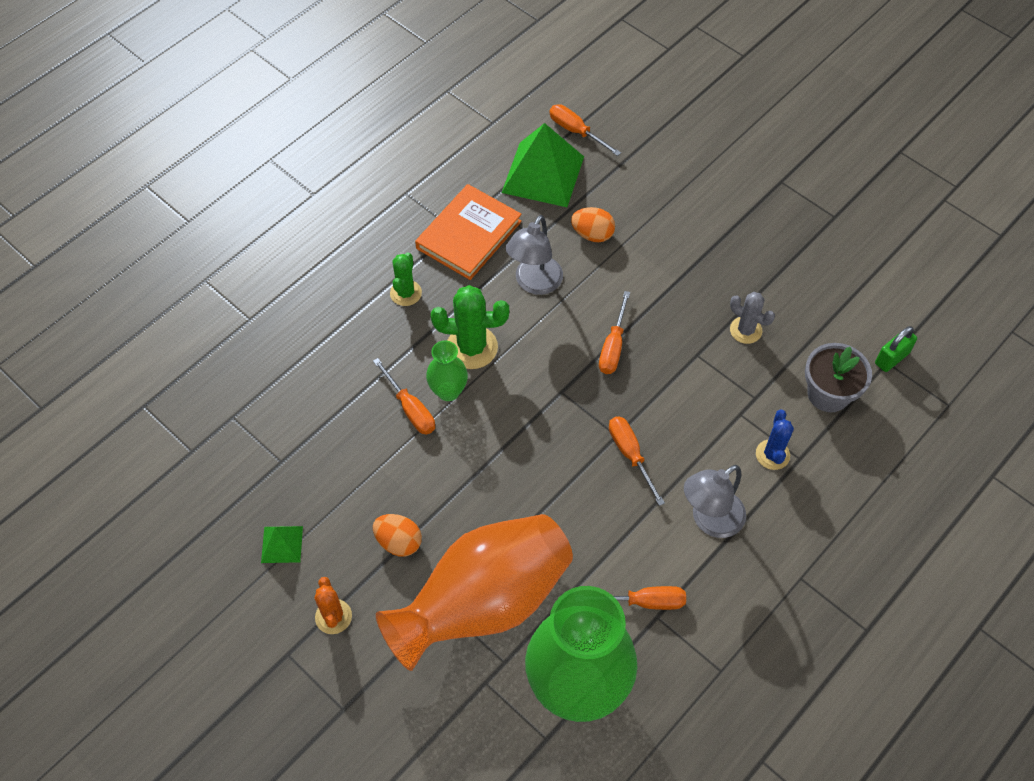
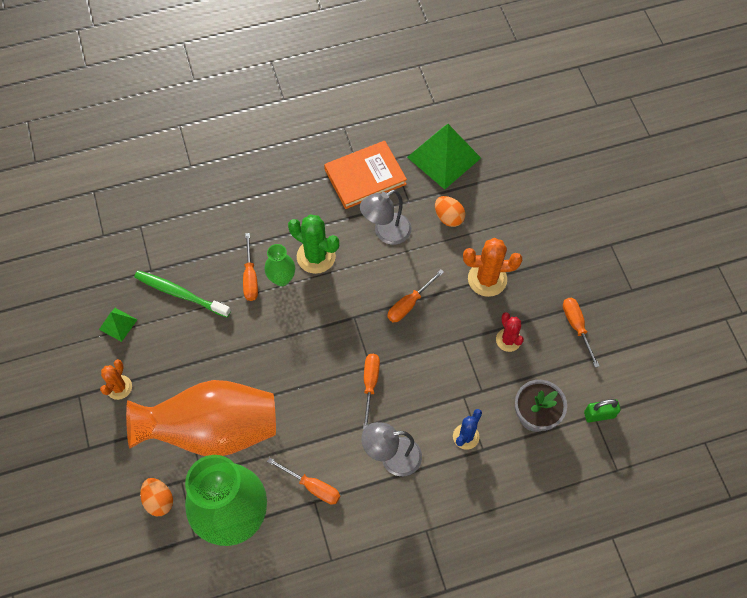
camera: 30 degrees right, 5 degrees up
(337, 469) = (180, 294): none -> green toothbrush
(399, 542) = (187, 361): orange egg -> orange egg (159, 500)
(406, 293) = (298, 197): green cactus -> none
(576, 132) = (487, 137): orange screwdriver -> orange screwdriver (576, 327)
(679, 278) = (487, 279): none -> orange cactus
(745, 330) = (508, 340): grey cactus -> red cactus

